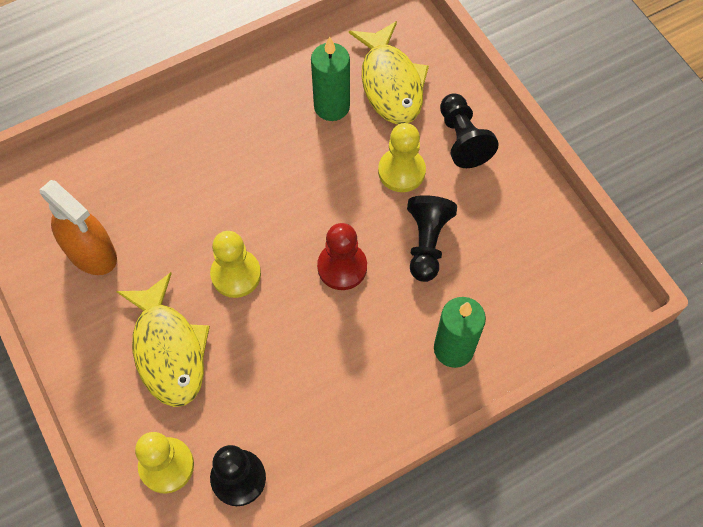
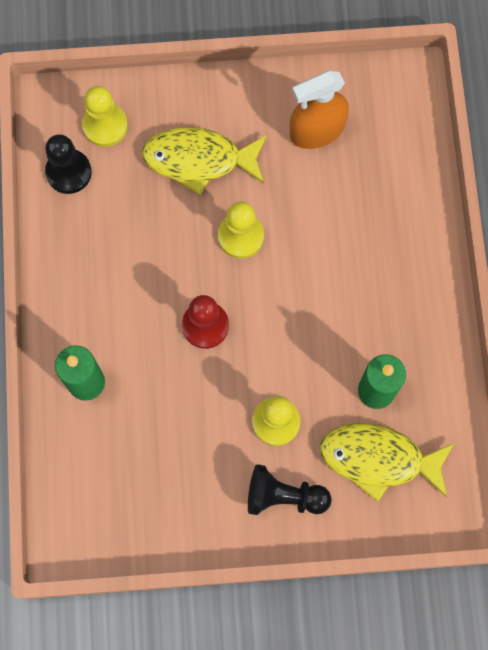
camera: 115 degrees right, 10 degrees up
(427, 243) = (192, 408): black pawn -> none

